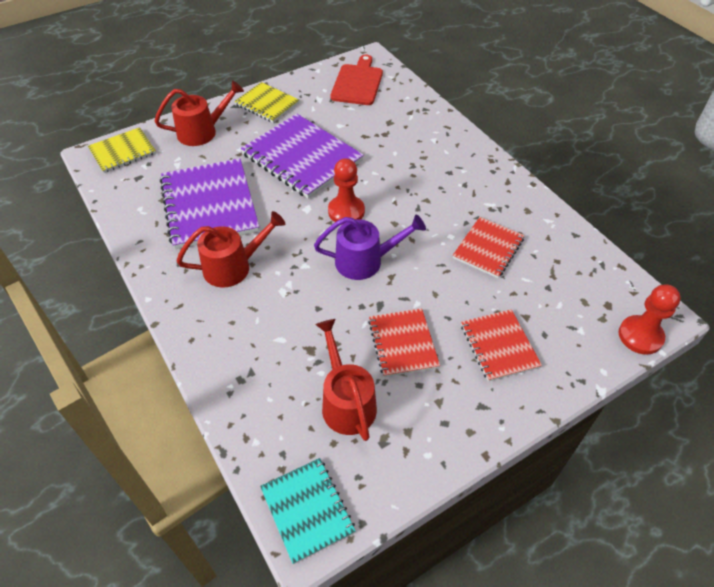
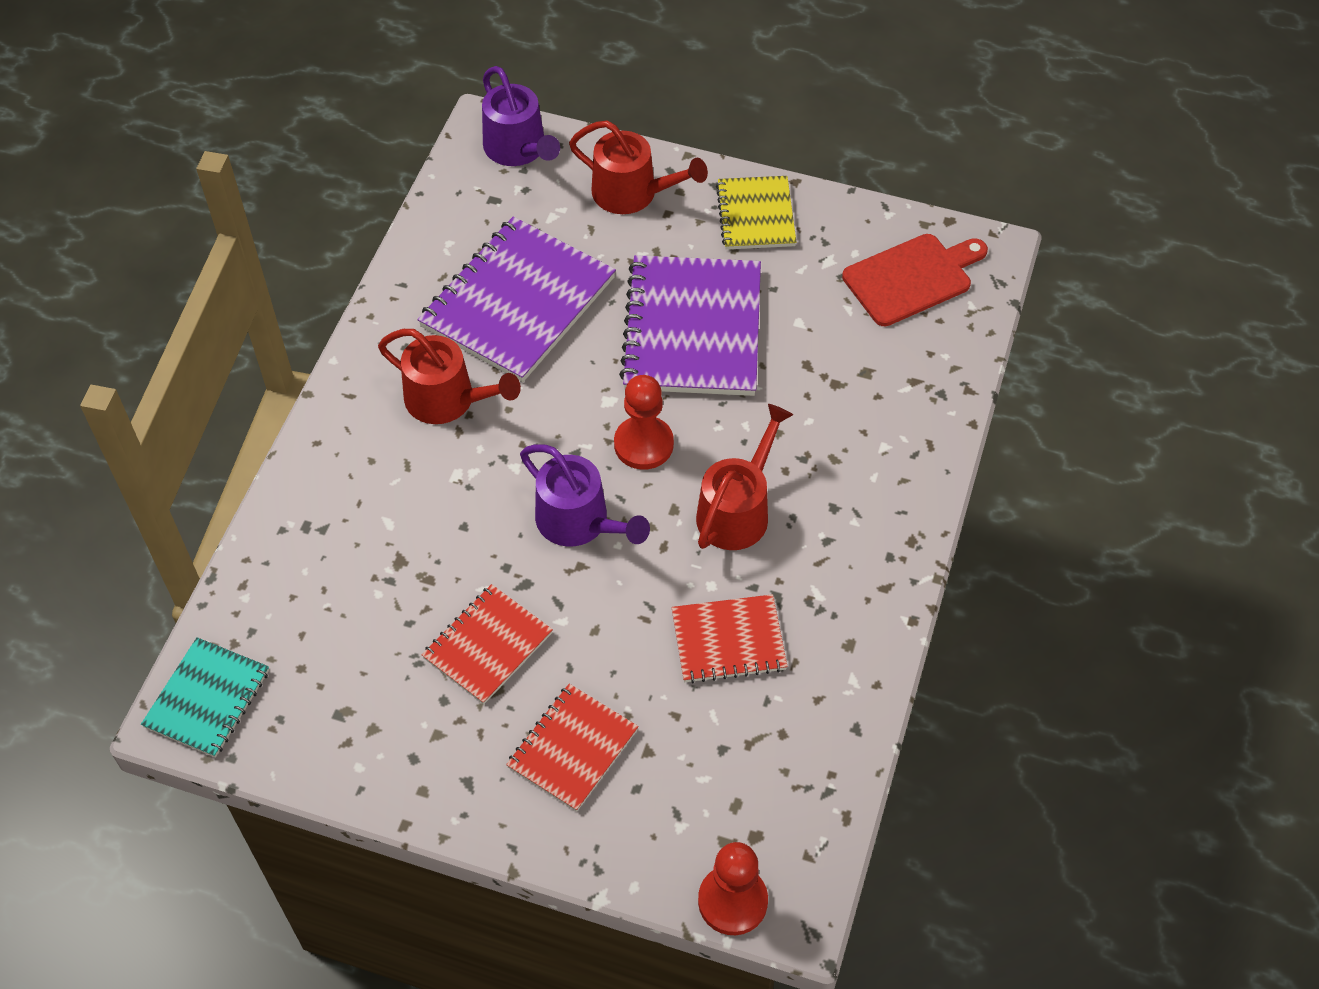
camera: 50 degrees right, 5 degrees up
(123, 152) = (519, 149): yellow notebook -> purple watering can
(346, 401) = (361, 644): red watering can -> red watering can (737, 510)

